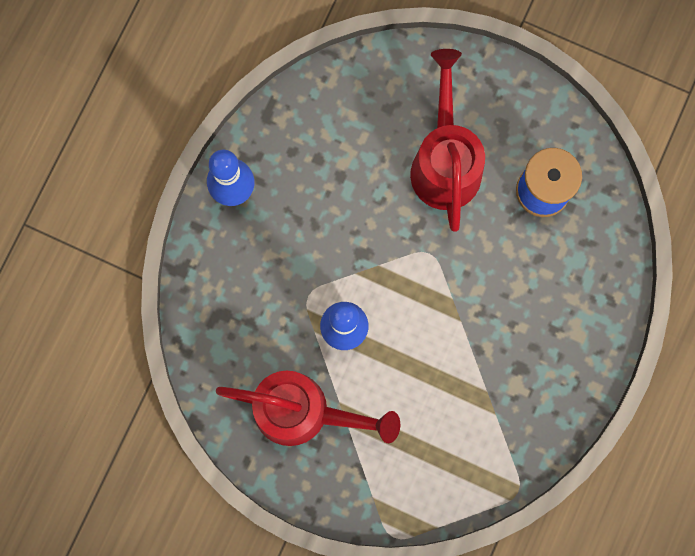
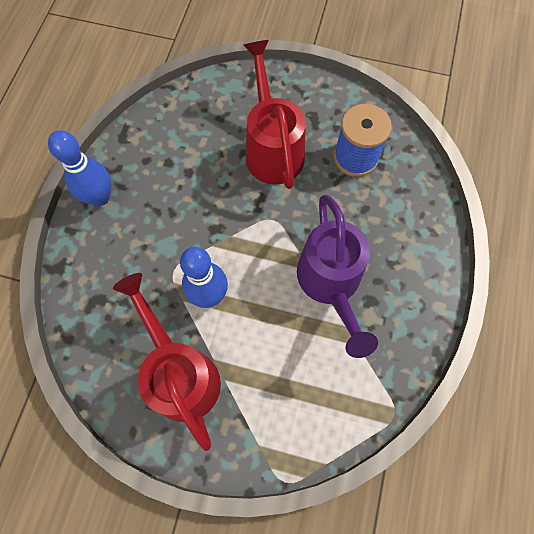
camera: 10 degrees left, 10 degrees down
(302, 411) = (180, 374): red watering can -> red watering can turned 120 degrees counterclockwise
(481, 341) = (331, 283): none -> purple watering can

